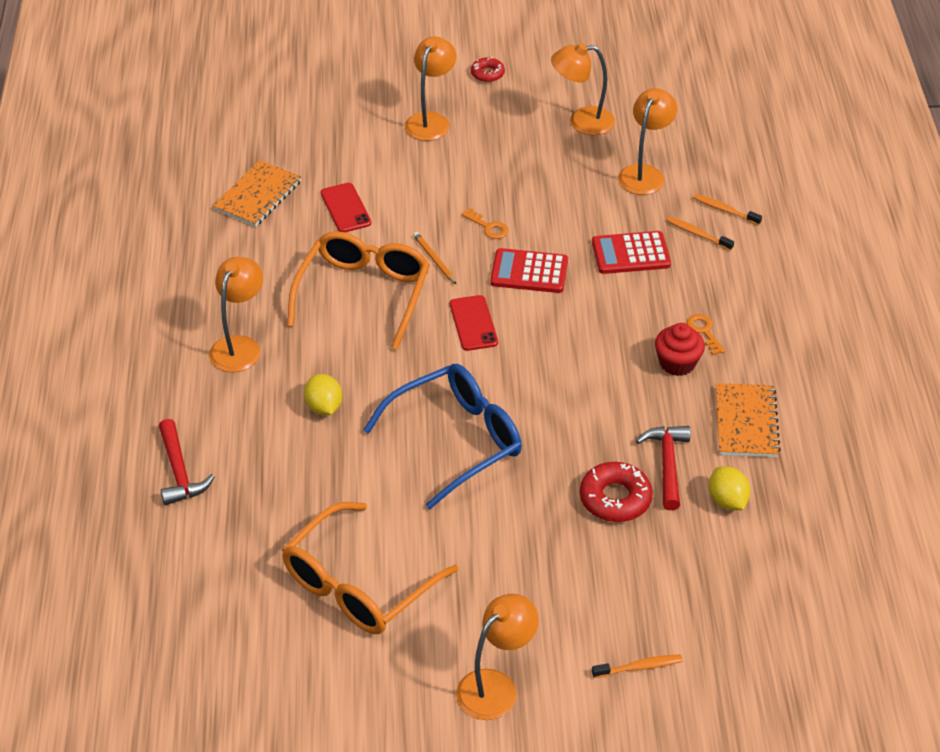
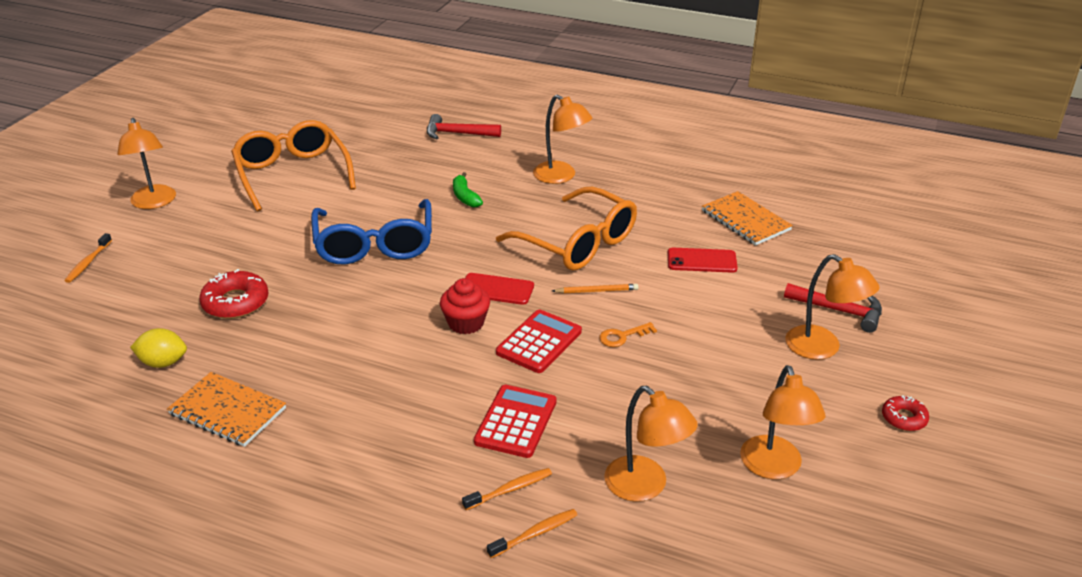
camera: 115 degrees right, 10 degrees down
(324, 407) = (465, 197): yellow lemon -> green banana
(582, 121) = (774, 468): orange lamp -> orange lamp turned 150 degrees clockwise
(667, 464) = (236, 343): red hammer -> red hammer (839, 311)
(677, 363) = (340, 395): red cupcake -> red cupcake (466, 323)
(704, 332) = (363, 431): orange key -> none

